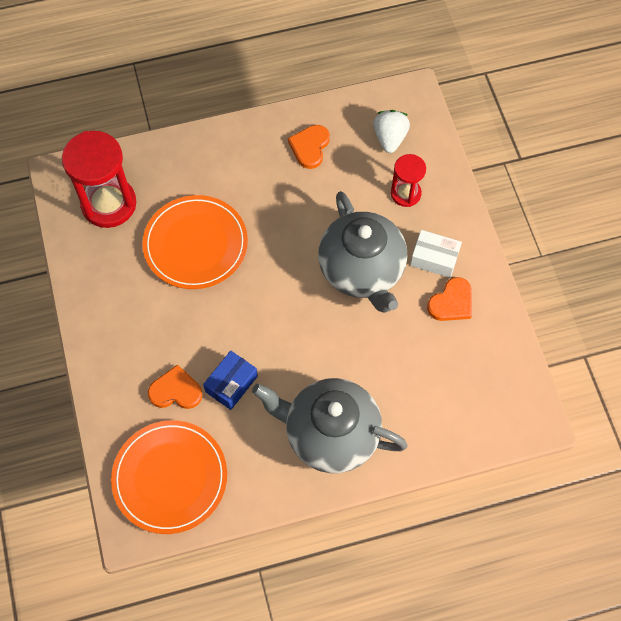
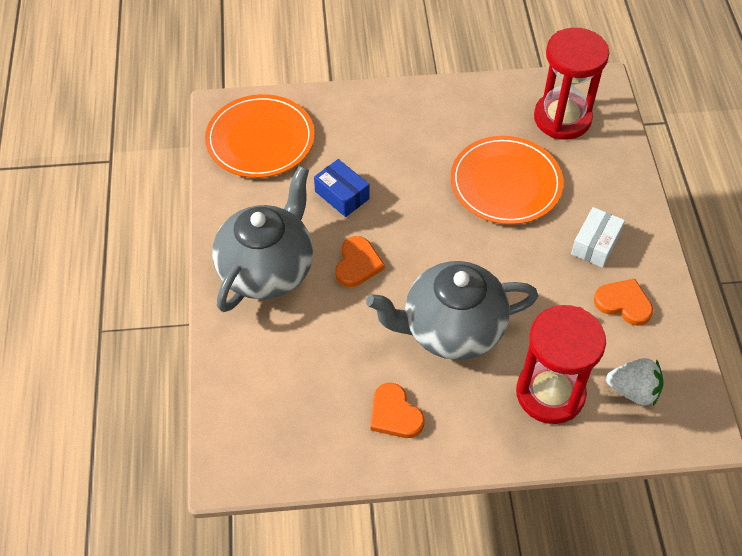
camera: 100 degrees right, 10 degrees down
(175, 391) = (345, 152): orange heart -> orange heart (357, 264)
(405, 193) = (550, 393): red hourglass -> red hourglass, size x1.80
(434, 259) = (455, 407): white box -> white box (595, 244)

